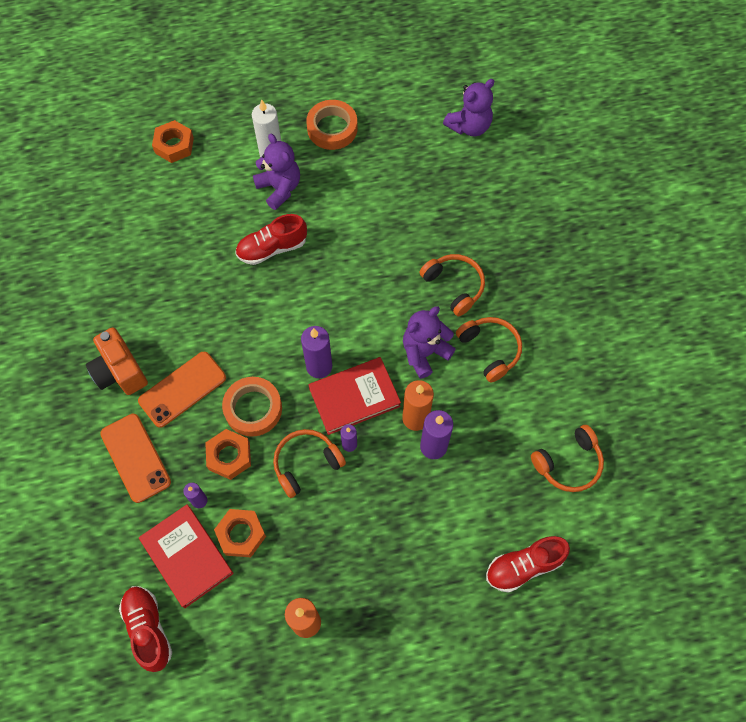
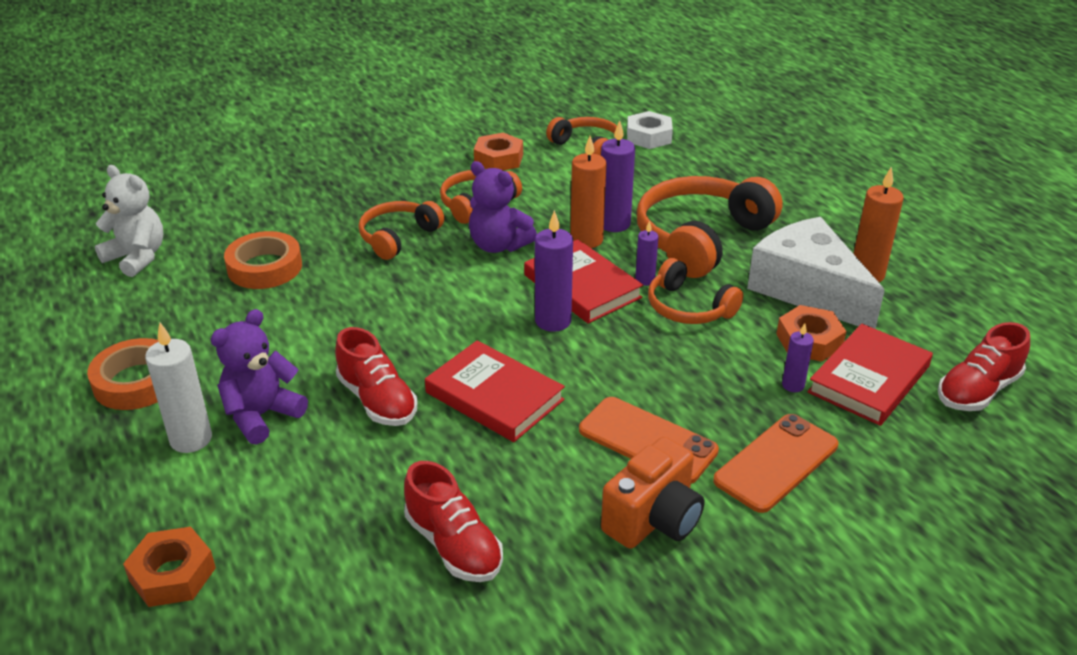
camera: 105 degrees left, 30 degrees down
(229, 456) = (718, 372): orange nut -> orange nut (498, 159)
(253, 312) = (494, 396): none -> red book
(253, 408) = (641, 365): orange tape -> orange tape (265, 267)
(301, 563) = (808, 289): none -> white cheese
(394, 508) = (700, 238): none -> orange headphones
(469, 126) = (137, 257): purple teddy bear -> white teddy bear
(524, 566) = (708, 159): red shoe -> red shoe (453, 545)
(579, 526) = (648, 137): none -> white nut

